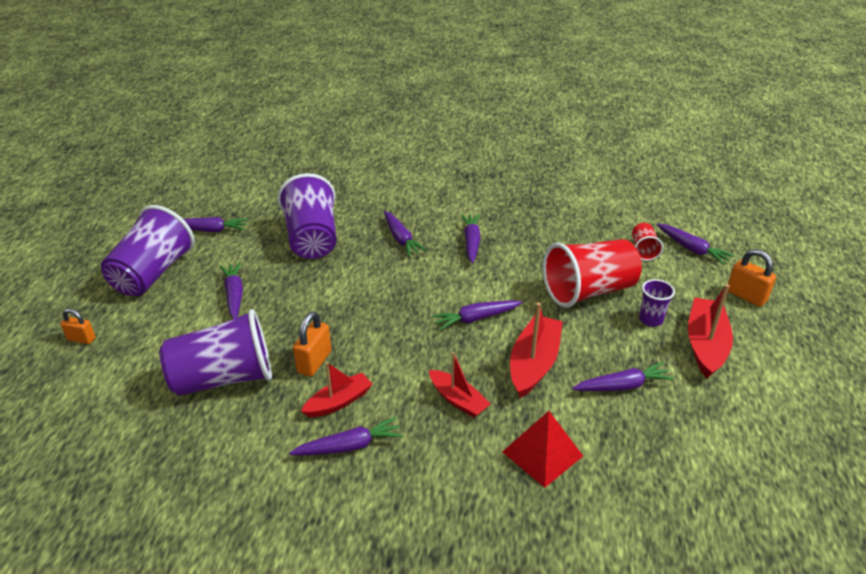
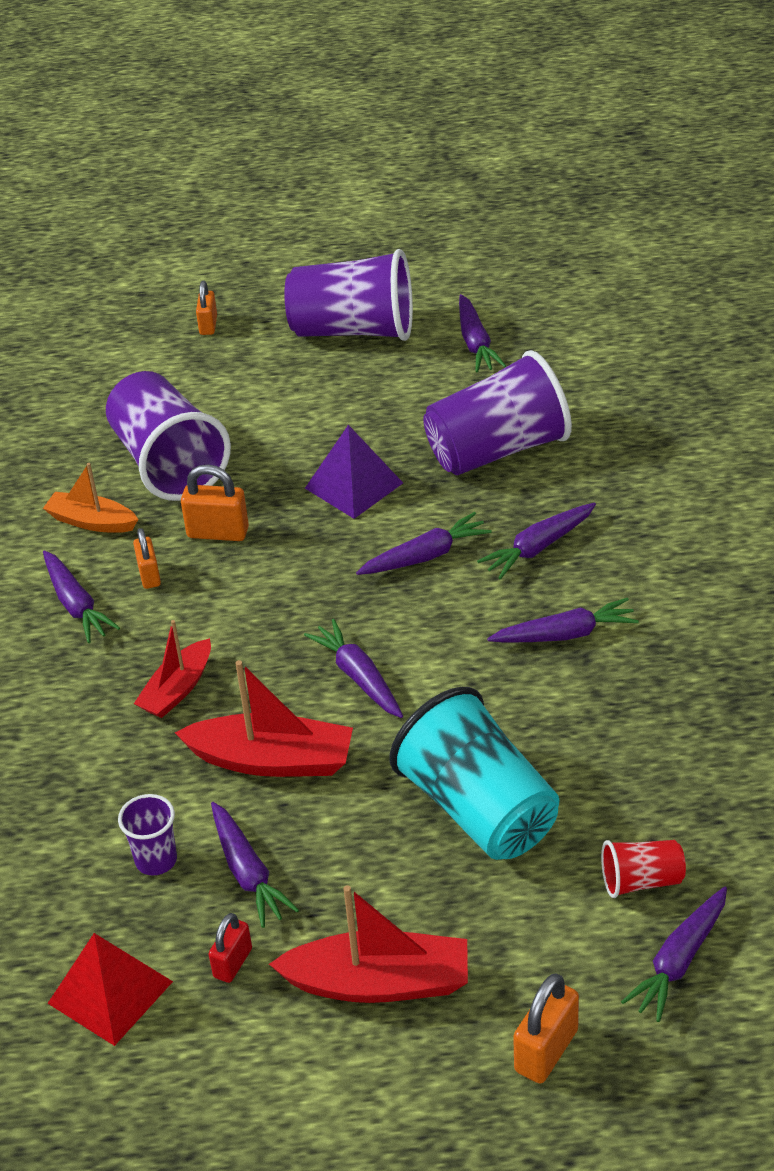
camera: 80 degrees right, 5 degrees up
(234, 295) = (332, 417): purple carrot -> purple carrot (425, 556)
(261, 428) = (92, 522): none -> orange boat
(306, 296) = (354, 485): none -> purple pyramid
(339, 402) = (149, 575): red boat -> orange padlock
(542, 454) = (94, 793): red pyramid -> red pyramid (110, 992)
(588, 291) = (479, 809): red cup -> turquoise cup
(650, 319) = (425, 901): purple cup -> purple cup (156, 860)
(691, 401) = (233, 963): none -> red padlock

